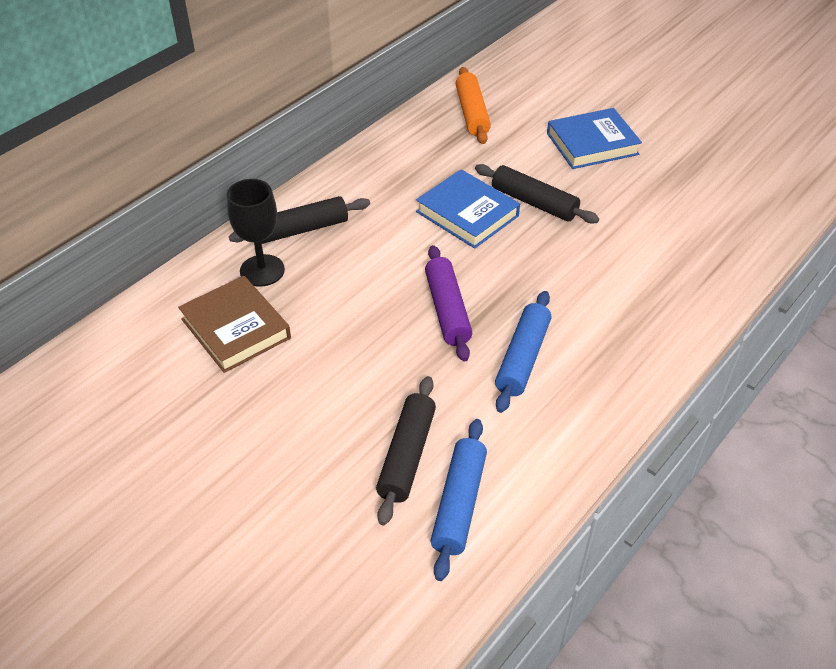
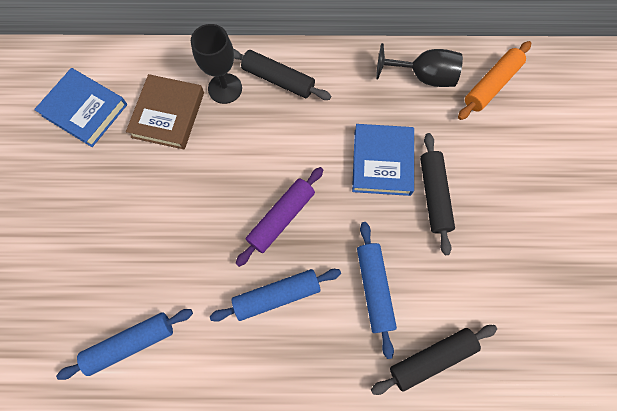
camera: 50 degrees right, 25 degrees up
(407, 455) = (145, 286): black rolling pin -> black rolling pin (431, 358)
(416, 143) = (423, 76): none -> black goblet
(582, 289) = (374, 289): none -> blue rolling pin
(592, 144) = (539, 188): blue book -> blue book (85, 110)

